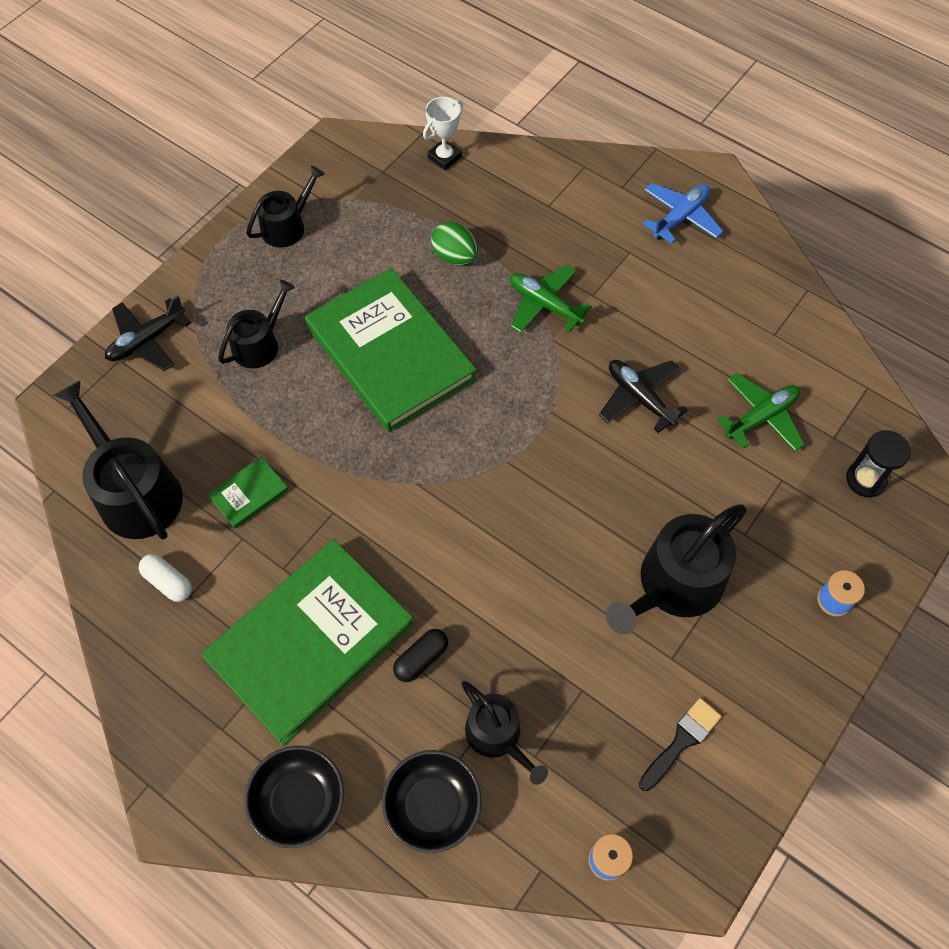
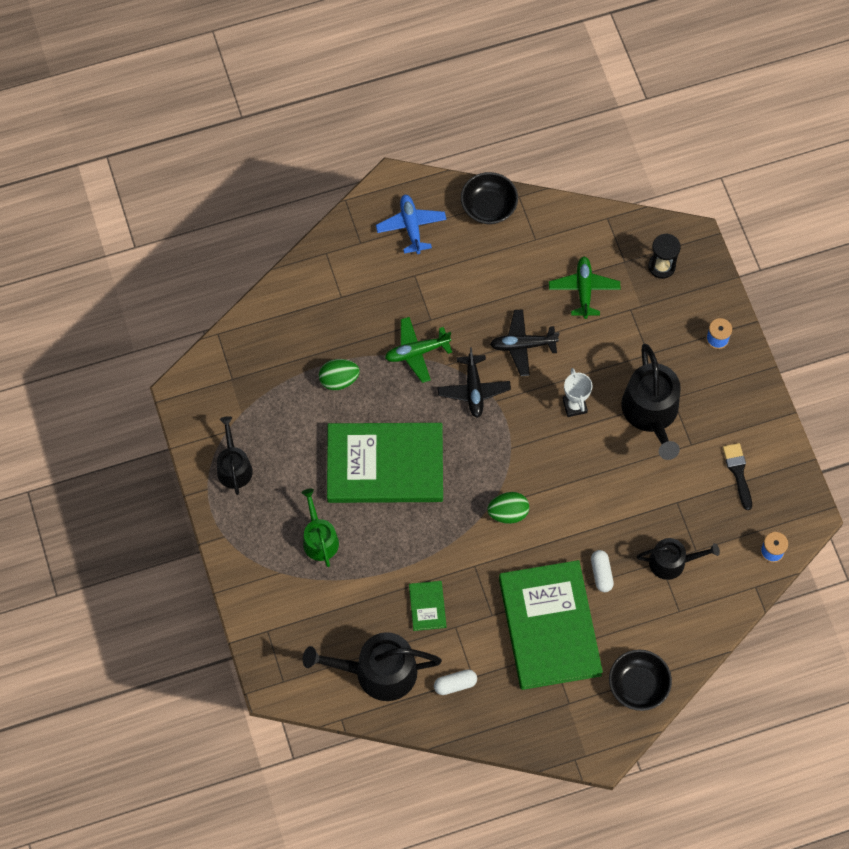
camera: 55 degrees left, 5 degrees up
(147, 340) = (264, 606): black plane -> black plane (473, 389)
(259, 344) = (319, 538): black watering can -> green watering can
(421, 659) = (601, 573): black capsule -> white capsule
(424, 507) = (508, 513): none -> green egg
(432, 806) = (687, 619): black bowl -> black bowl (488, 207)
(444, 157) = (250, 333): white trophy -> white trophy (574, 406)

